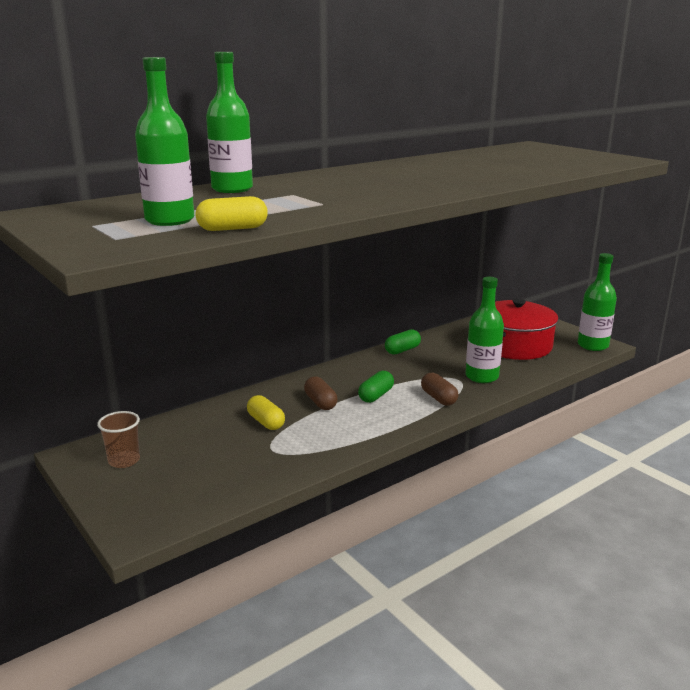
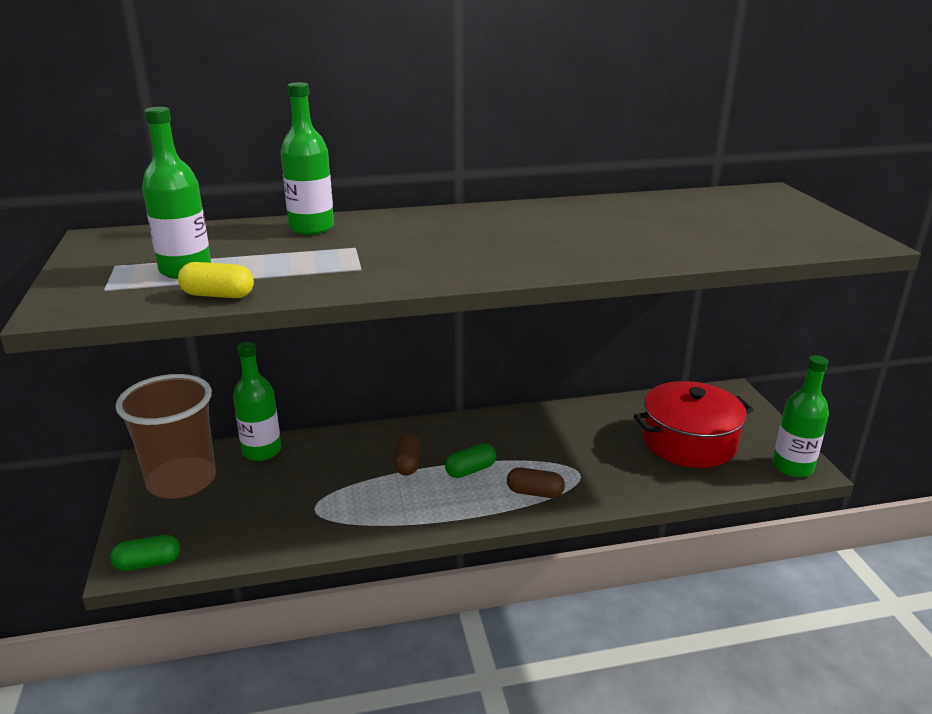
camera: 25 degrees right, 5 degrees up
(124, 461) = (182, 481): brown cup -> brown cup, size x2.18
(266, 422) = (336, 473): yellow capsule -> none
(402, 350) = (550, 417): green capsule -> green capsule (148, 563)
(438, 398) = (535, 492): brown capsule -> brown capsule turned 75 degrees counterclockwise
(482, 377) = (610, 476): green bottle -> green bottle (262, 451)

